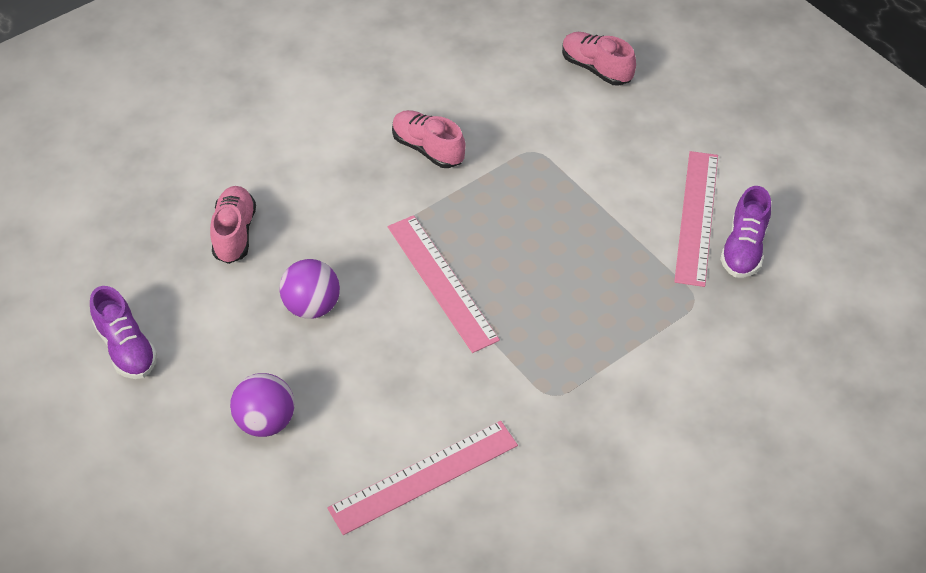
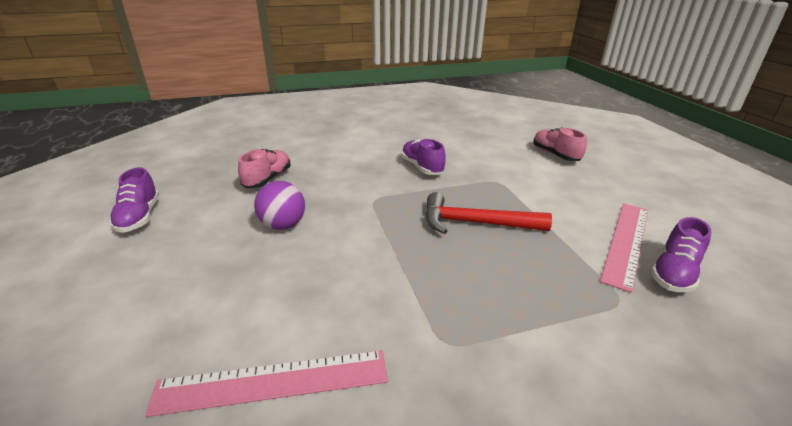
camera: 20 degrees right, 20 degrees down
(266, 421) = (180, 288): purple ball -> none
(428, 149) = (422, 167): pink shoe -> purple shoe
(441, 282) = (389, 234): pink ruler -> none
(531, 235) = (476, 223): none -> red hammer

